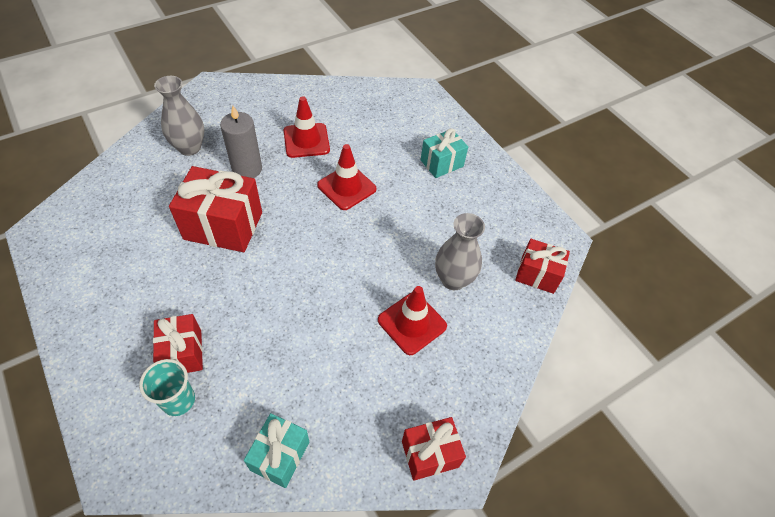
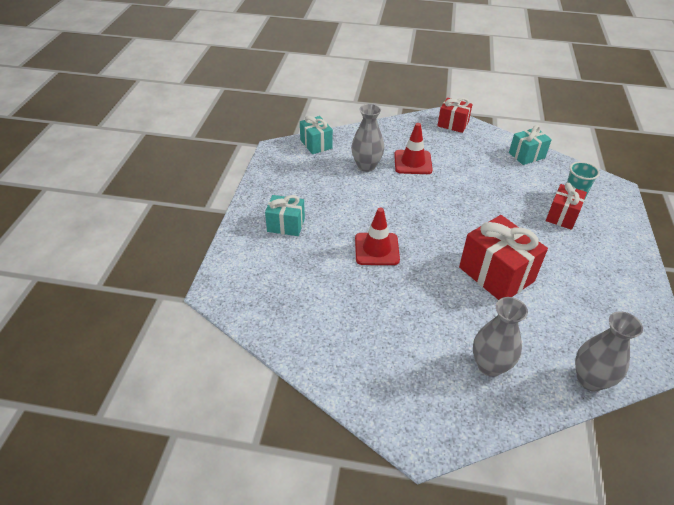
camera: 135 degrees left, 10 degrees down
(105, 178) = (590, 380): none -> grey vase
(247, 169) = (447, 310): grey candle -> none
(306, 140) = (372, 306): red traffic cone -> none
(537, 275) = (316, 144): red gift -> turquoise gift

